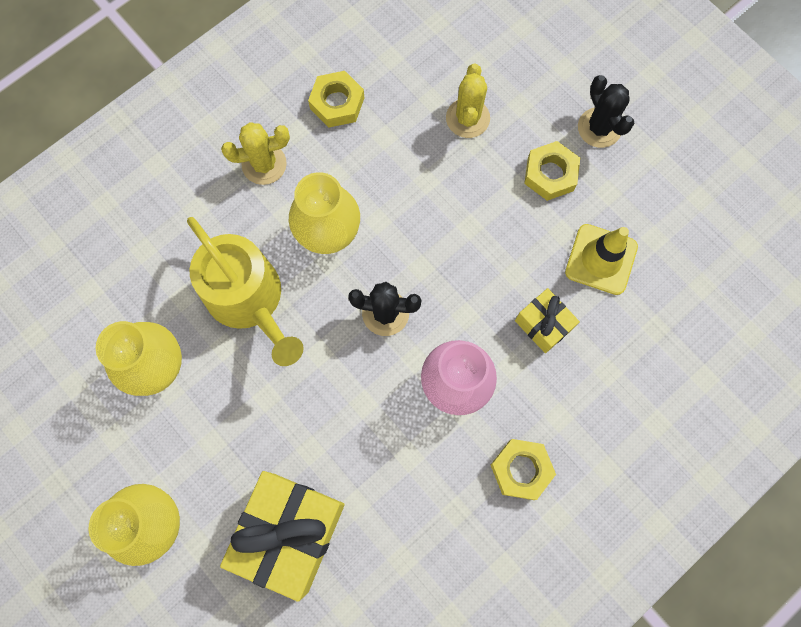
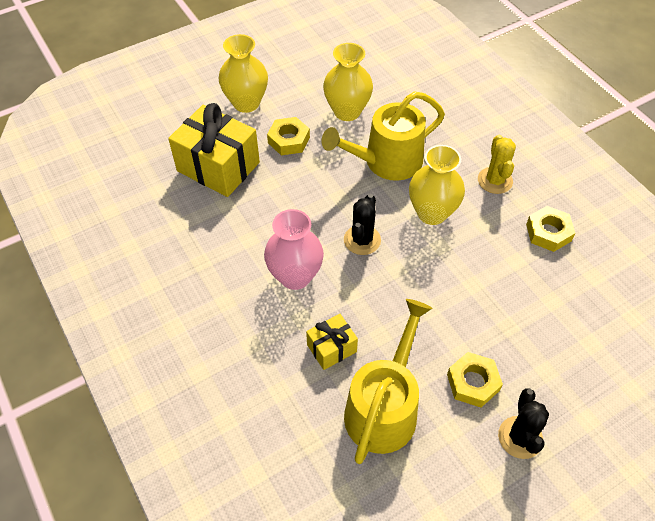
camera: 100 degrees right, 20 degrees down
(467, 118) = (532, 325): yellow cactus -> none
(521, 470) = (218, 309): yellow nut -> yellow nut (288, 140)
(599, 128) = (520, 437): black cactus -> black cactus turned 75 degrees counterclockwise
(601, 259) = (384, 408): yellow traffic cone -> yellow watering can

